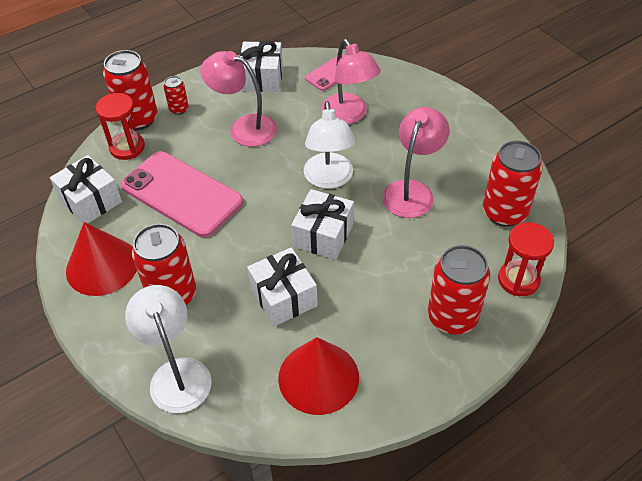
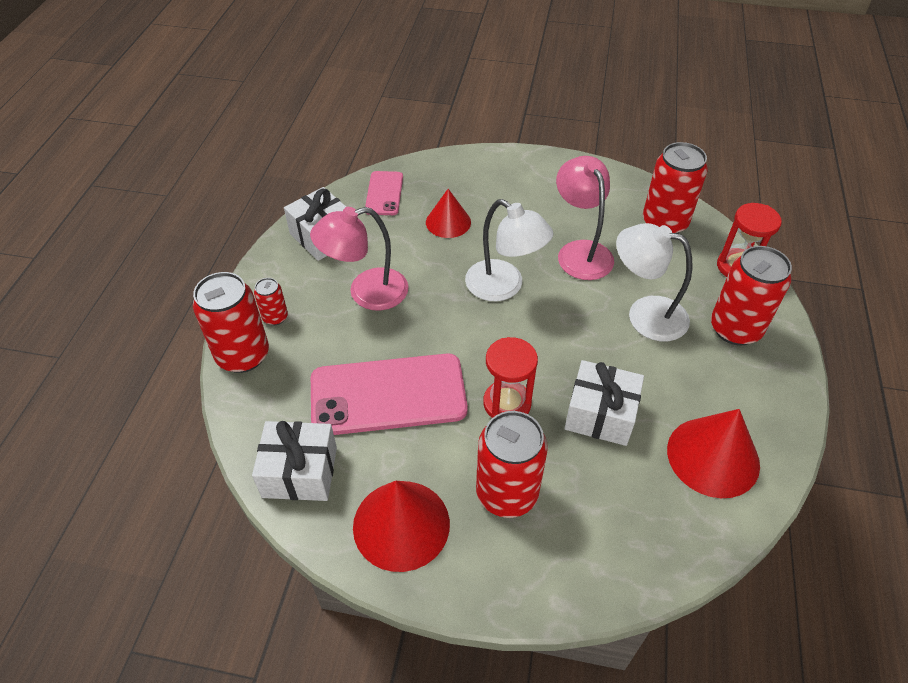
camera: 45 degrees left, 0 degrees up
(127, 147) = (268, 391): red hourglass -> red hourglass (507, 403)
(177, 373) = (606, 559): white lamp -> white lamp (645, 314)
(323, 235) = (562, 337): white gift -> none
(349, 115) = (448, 222): pink lamp -> red cone

